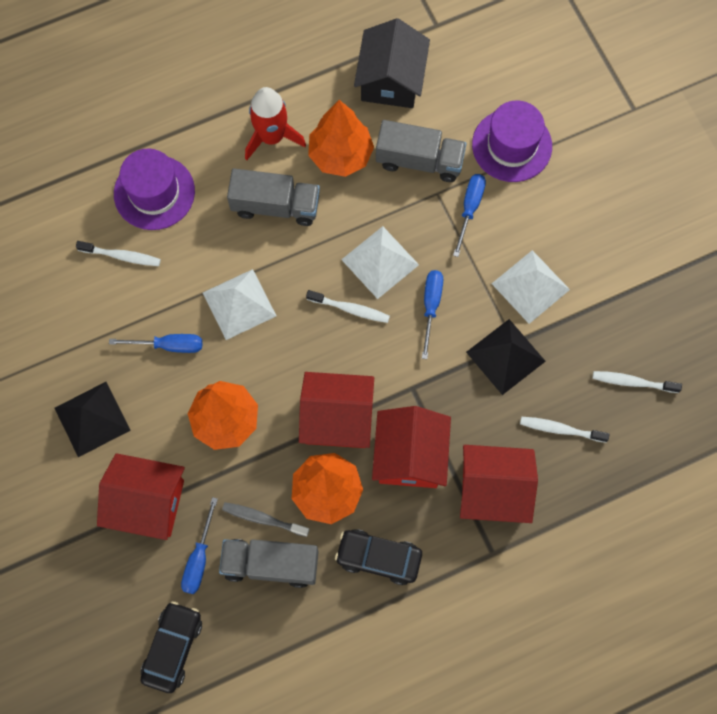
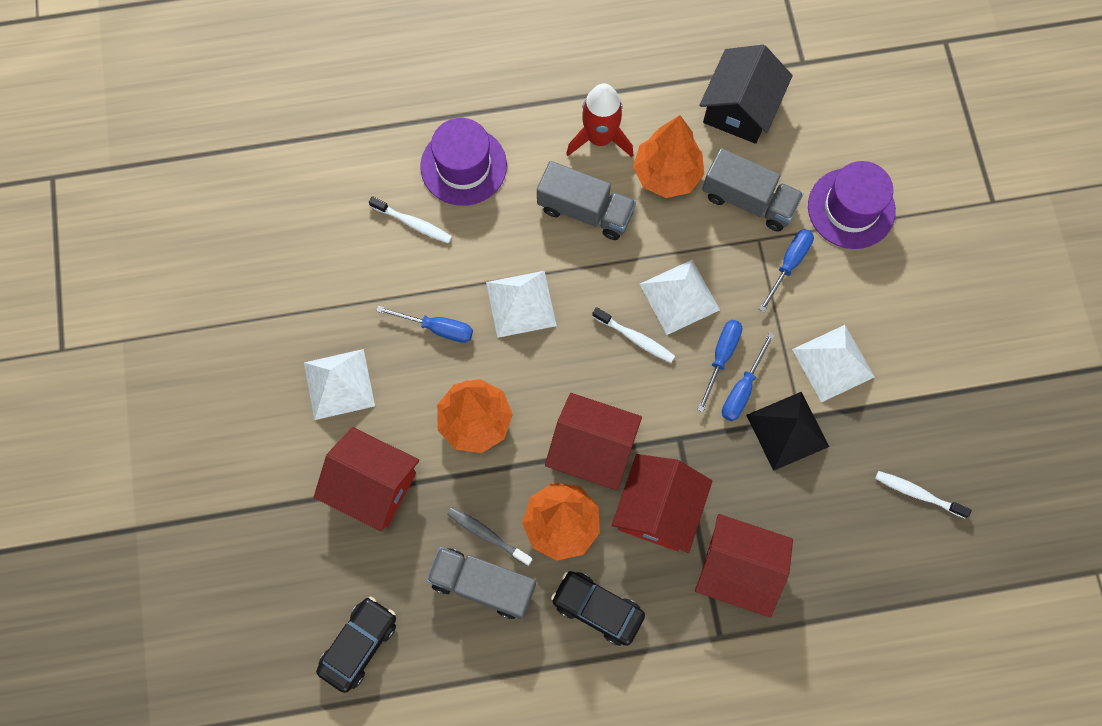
camera: 15 degrees right, 0 degrees up
(92, 419) = (339, 384): black pyramid -> white pyramid
(199, 558) = (410, 559): blue screwdriver -> blue screwdriver (742, 389)
(560, 429) = (826, 524): white toothbrush -> none

